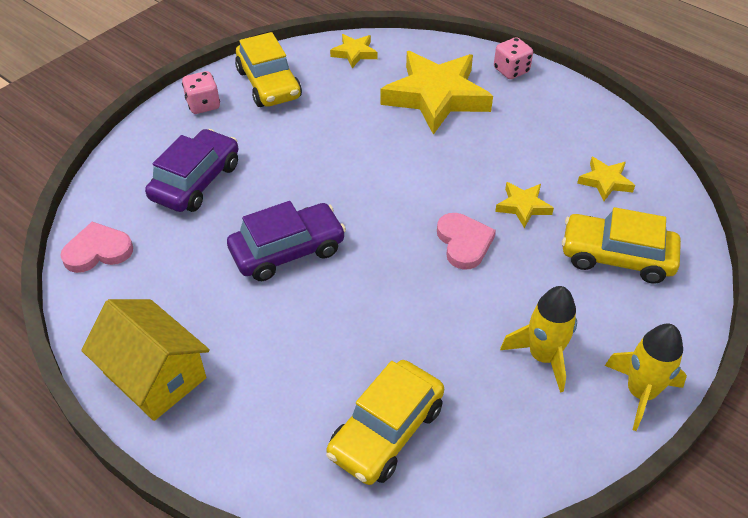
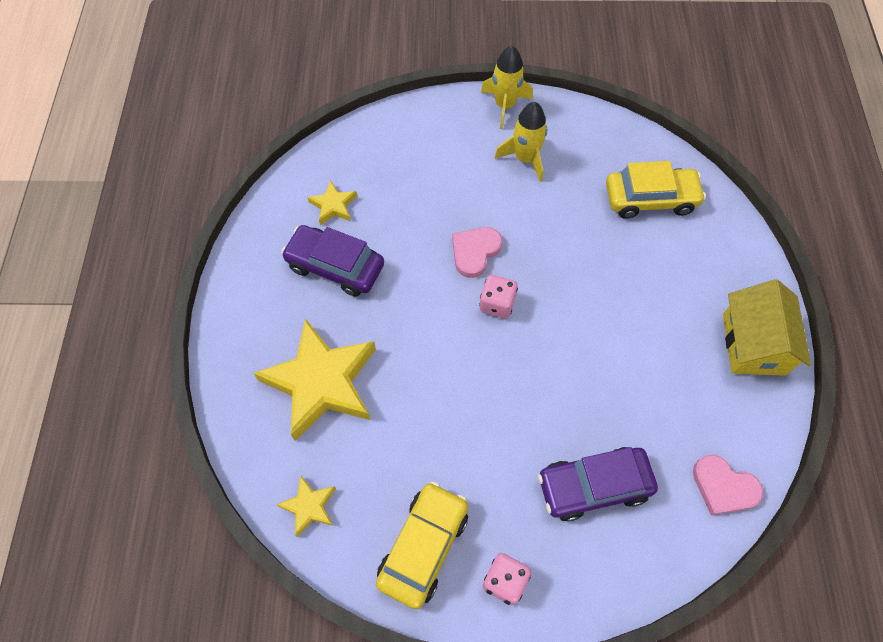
camera: 130 degrees left, 15 degrees up
(287, 251) = (589, 353): purple car -> purple car (335, 266)
(511, 70) = (233, 348): pink dice -> pink dice (497, 304)
(523, 206) = (406, 239): yellow star -> none
(616, 257) = (406, 164): yellow car -> none

